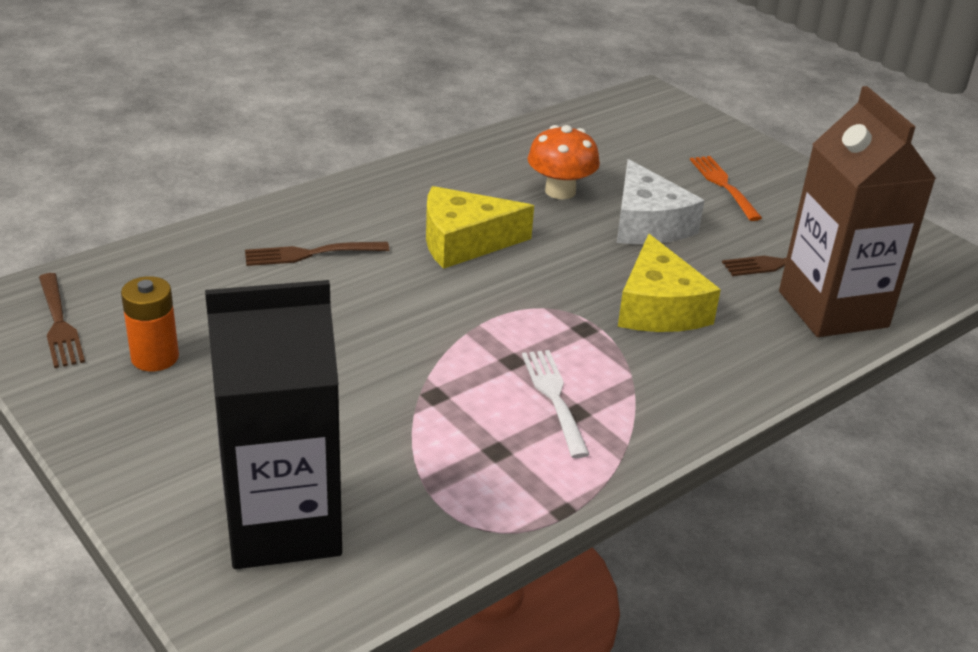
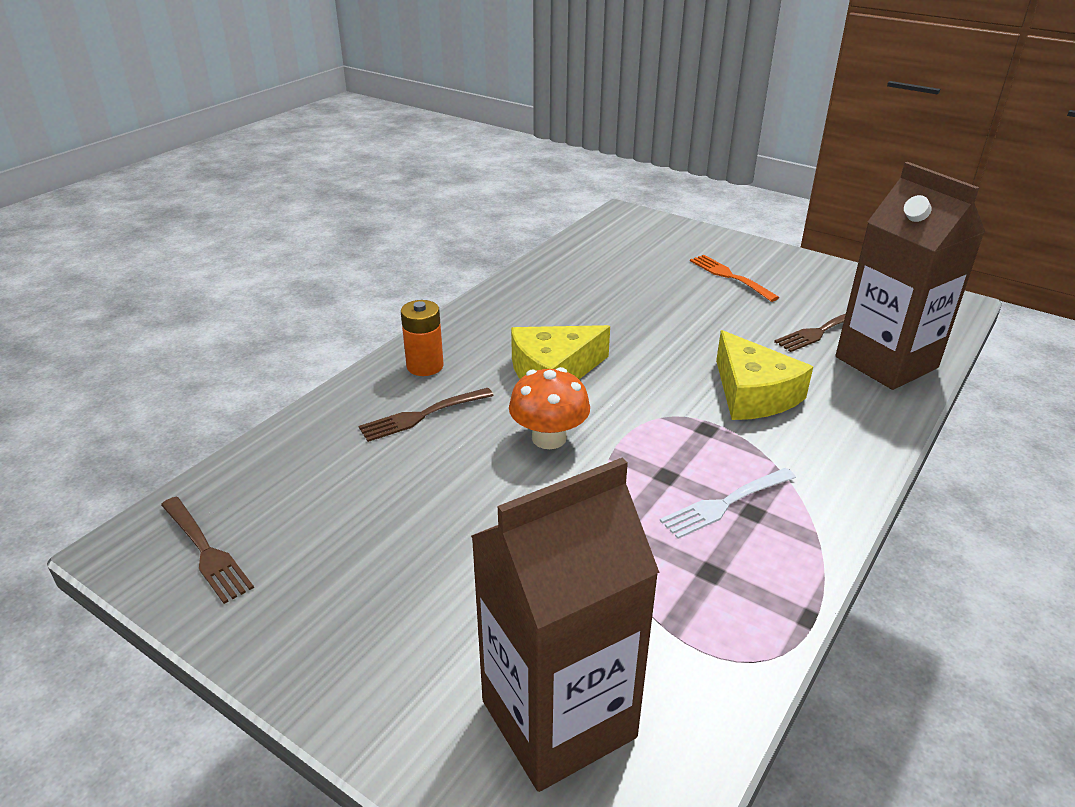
camera: 15 degrees left, 0 degrees up
(155, 357) = (326, 563): orange battery -> orange battery (425, 366)
(283, 525) = (558, 719): black carton -> brown carton
(555, 398) = (725, 503): white fork -> white fork turned 90 degrees counterclockwise
(560, 191) = (605, 309): orange mushroom -> orange mushroom (549, 438)
(647, 223) = (693, 322): white cheese -> none

